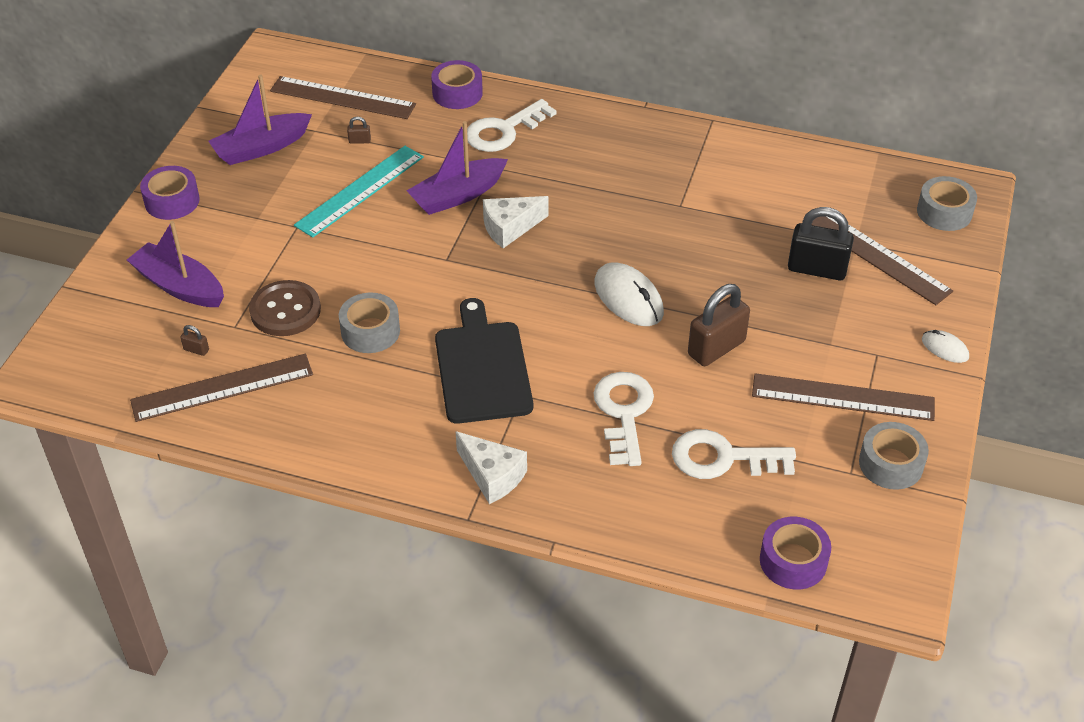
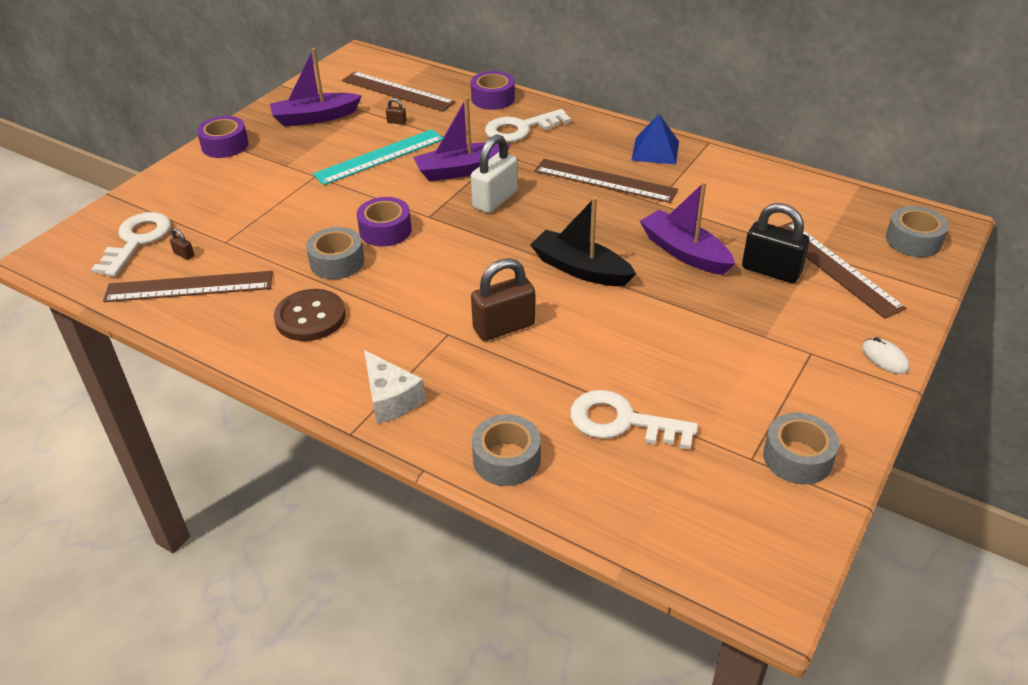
camera: 15 degrees right, 5 degrees down
(179, 286) = (197, 206): purple boat -> purple boat (684, 252)
(285, 310) = (273, 236): brown button -> brown button (310, 317)
(482, 368) = (422, 306): black cutting board -> none
(510, 228) = (495, 200): white cheese -> white padlock
(623, 413) = (538, 365): white key -> white key (137, 241)
(628, 298) = (580, 269): white mouse -> black boat
(628, 516) = (506, 459): none -> grey tape
(659, 139) = (655, 150): none -> blue pyramid
(716, 348) = (649, 323): brown padlock -> brown padlock (504, 327)
(793, 561) = (662, 535): purple tape -> purple tape (385, 230)
(843, 397) = (764, 386): brown ruler -> brown ruler (605, 180)

